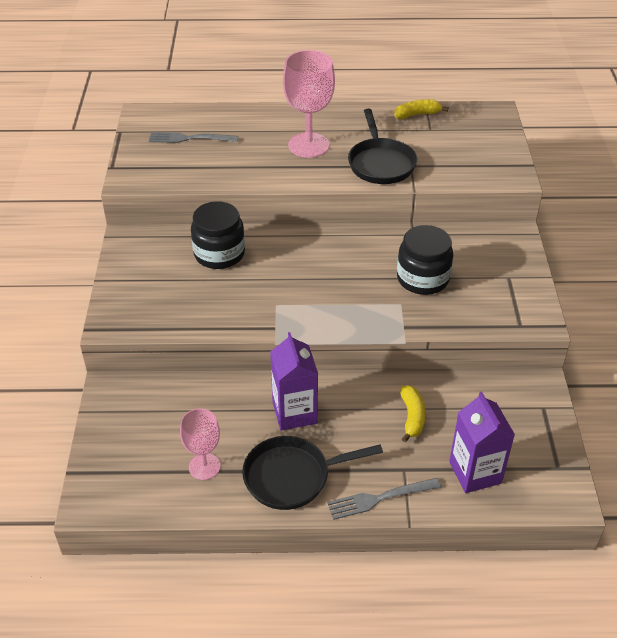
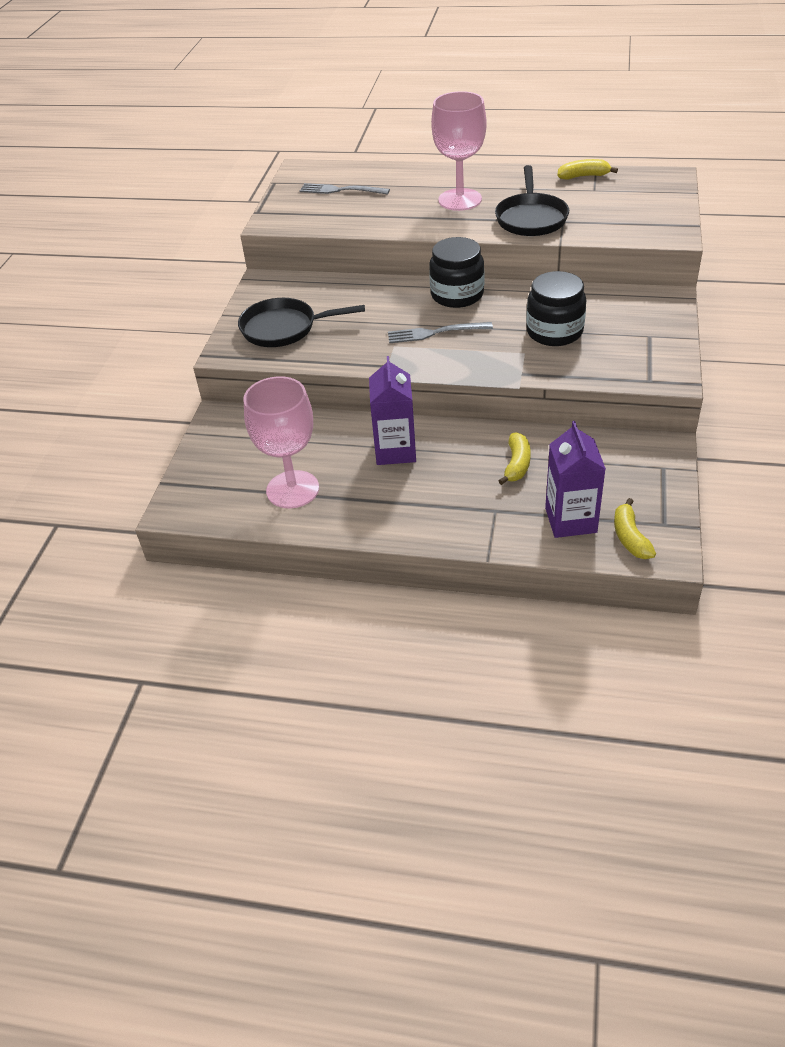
camera: 15 degrees right, 0 degrees up
(204, 466) = (292, 489): pink goblet -> pink goblet, size x1.64
(219, 254) = (349, 299): black jar -> black jar (457, 295)
(292, 476) = (378, 506): black pan -> black pan (284, 328)
(379, 498) = (462, 534): grey fork -> grey fork (435, 333)
(532, 485) = (630, 537): none -> yellow banana

